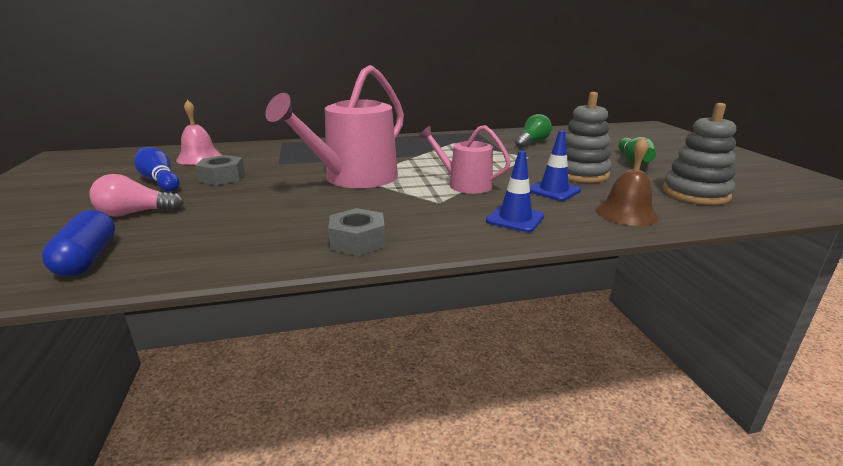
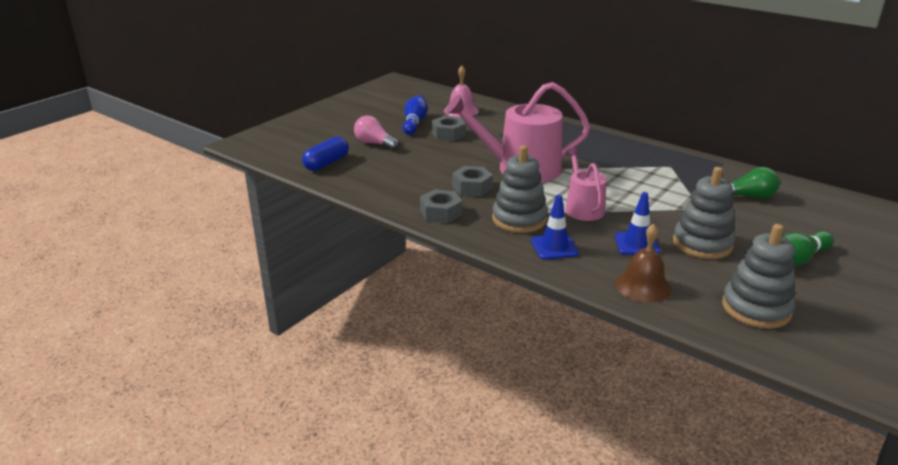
camera: 50 degrees right, 5 degrees up
(341, 207) = (472, 187): none -> grey nut
(440, 212) = (519, 219): none -> grey stacking toy

